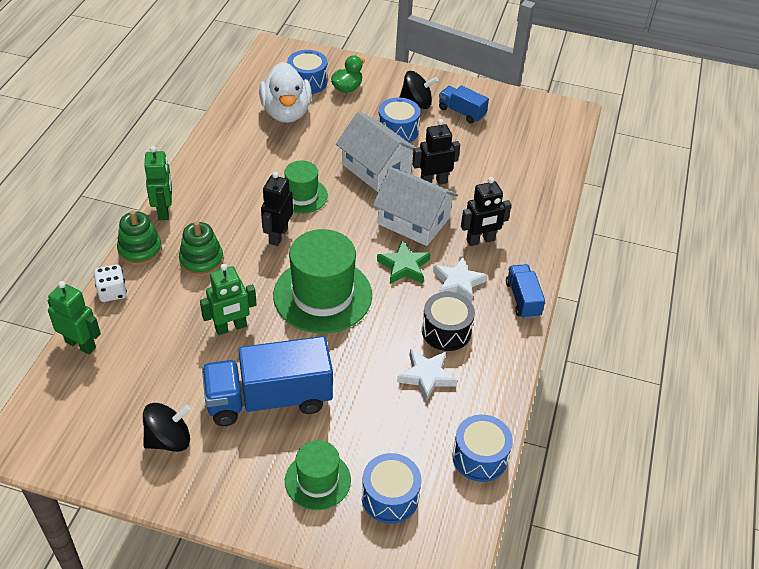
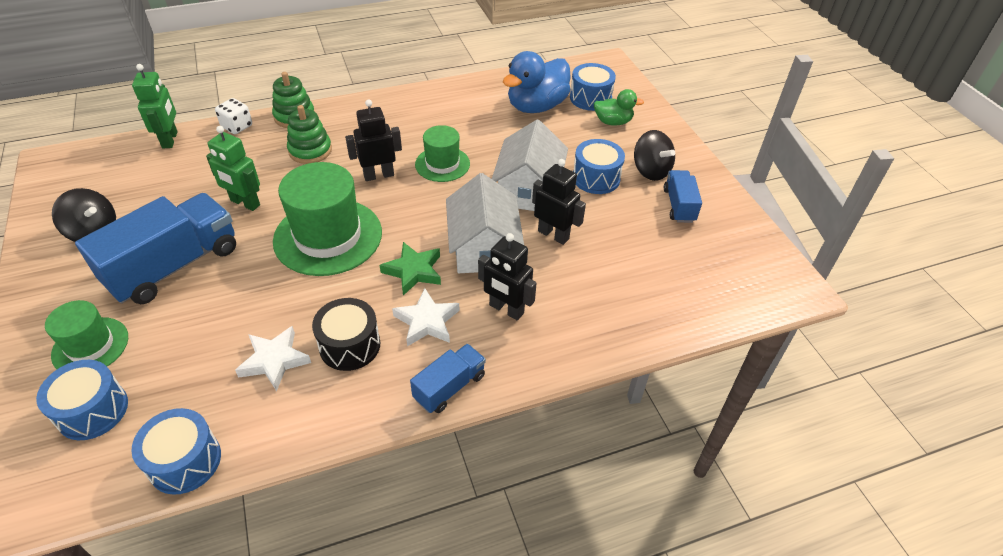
camera: 55 degrees right, 0 degrees up
(164, 210) = (349, 106): green robot -> none
(269, 399) = (174, 266): blue truck -> blue truck turned 90 degrees clockwise
(286, 113) = (536, 106): white duck -> blue duck

